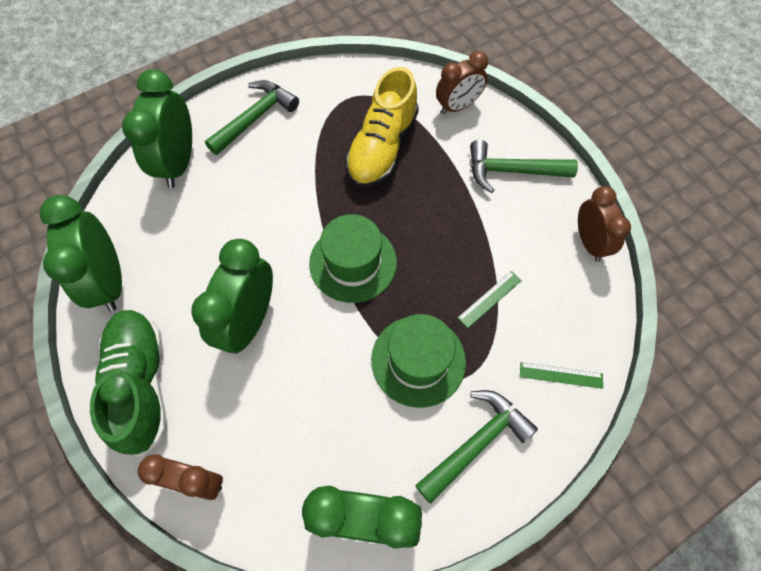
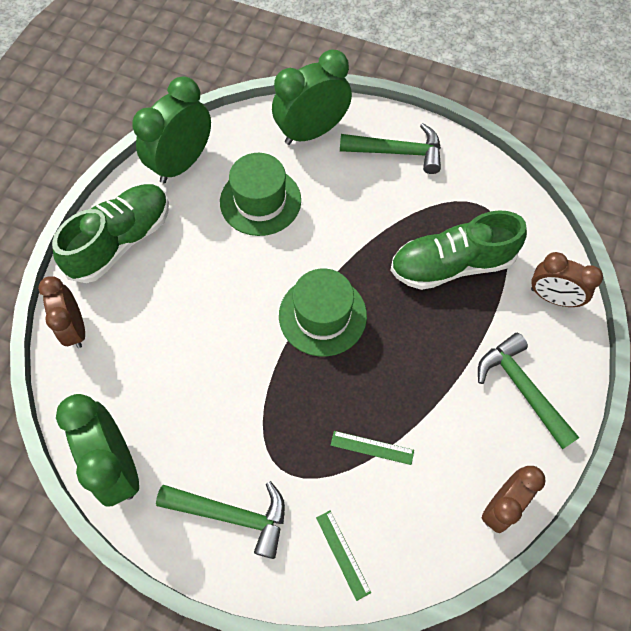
camera: 55 degrees right, 0 degrees up
(249, 321) = (217, 276): green clock -> none
(382, 148) = (451, 265): yellow shoe -> green shoe
(418, 360) = (272, 423): green hat -> green hat (260, 201)

